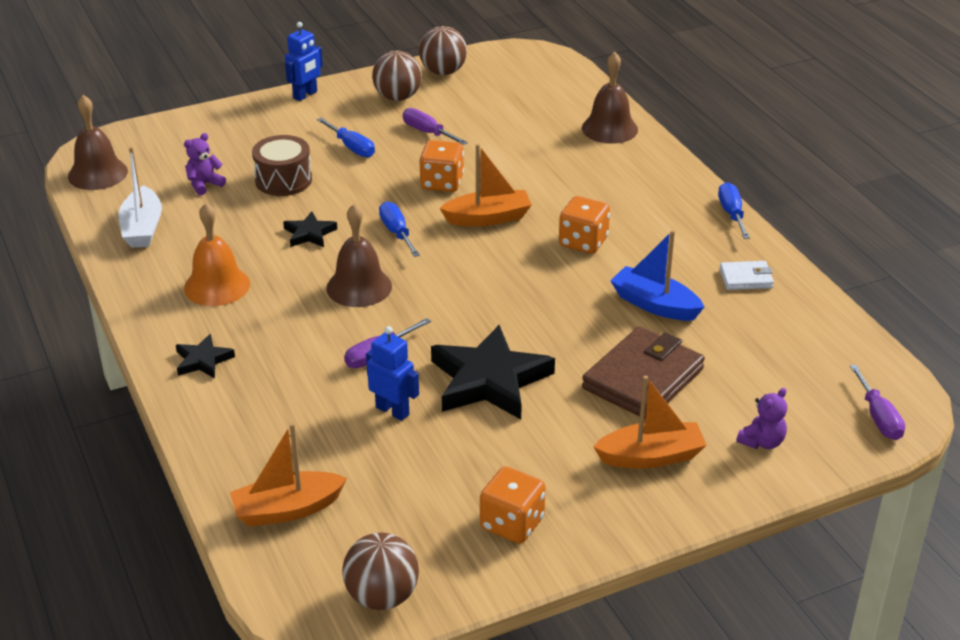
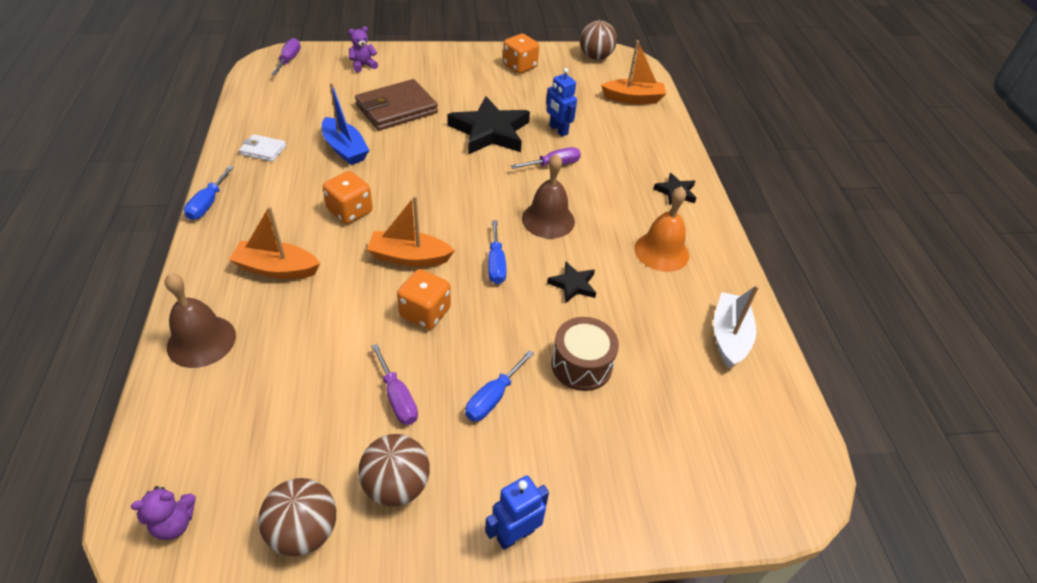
camera: 165 degrees left, 10 degrees up
(97, 173) = (788, 440): brown bell -> none
(204, 185) = (666, 383): purple teddy bear -> purple teddy bear (174, 523)
(352, 147) = (493, 397): blue screwdriver -> blue screwdriver turned 120 degrees counterclockwise
(651, 456) = (427, 74): orange boat -> orange boat (277, 269)

